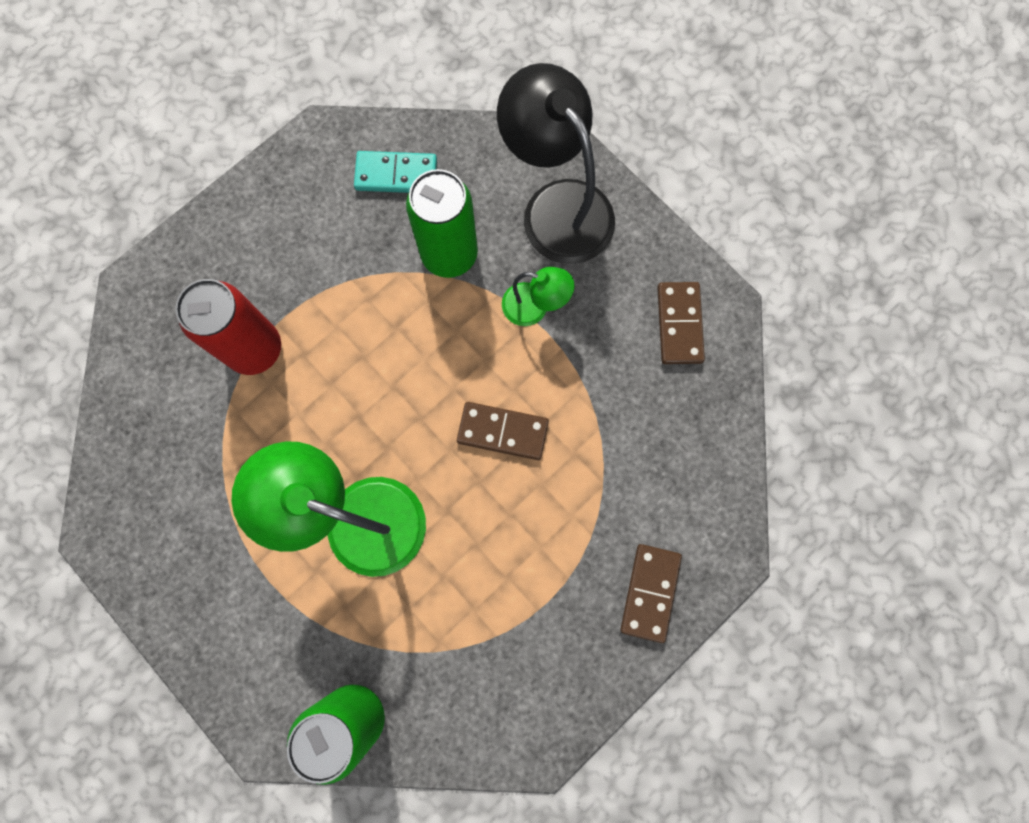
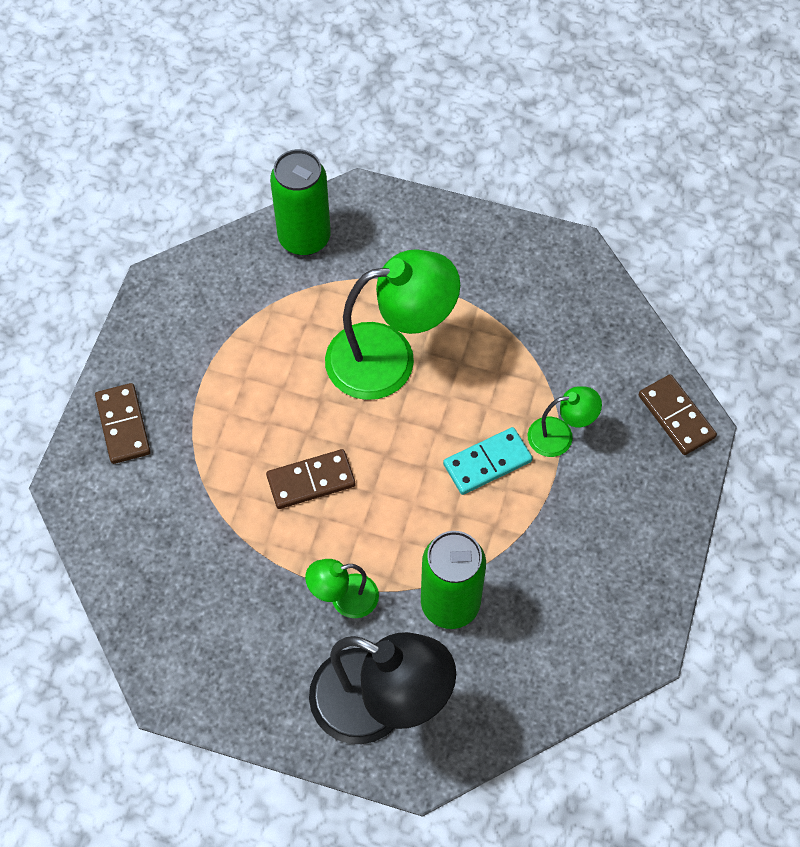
camera: 150 degrees right, 15 degrees down
(255, 349) = (560, 435): red can -> green lamp
(396, 174) = (548, 652): turquoise domino -> turquoise domino (487, 463)
(679, 324) = (203, 654): brown domino -> brown domino (676, 416)

